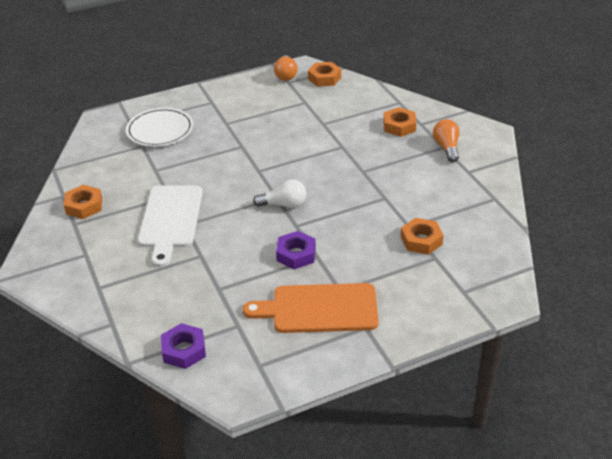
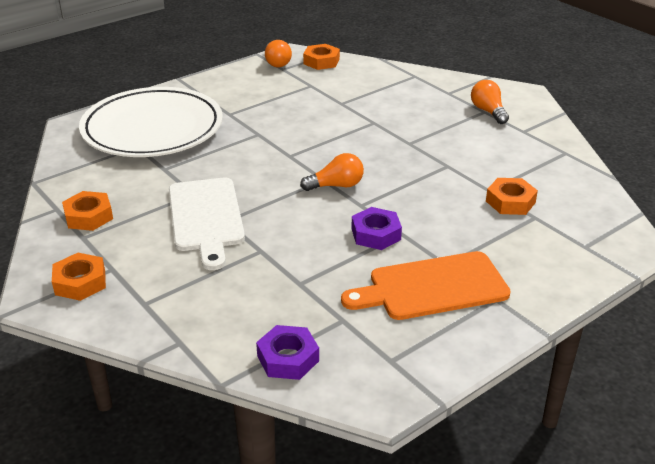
camera: 15 degrees left, 5 degrees down
(160, 130) = (152, 128): white plate -> white plate, size x1.74
(284, 204) = (336, 186): white light bulb -> orange light bulb
(399, 126) = (426, 97): orange nut -> orange nut (80, 282)

